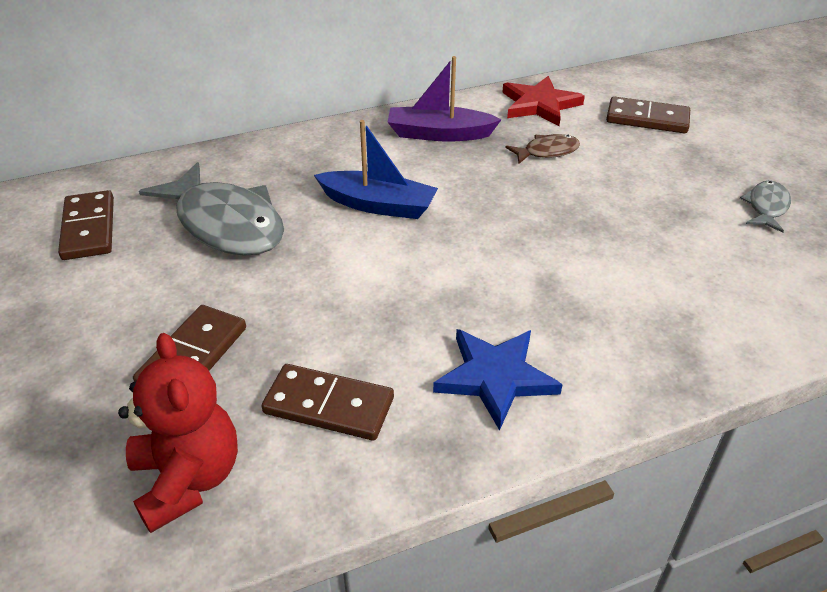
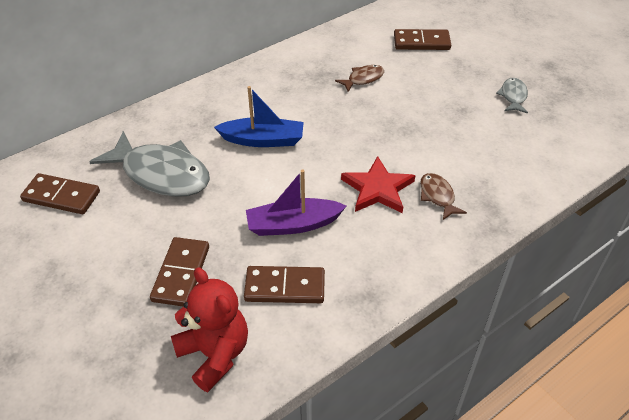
camera: 15 degrees left, 5 degrees up
(89, 228) = (61, 196): brown domino -> brown domino turned 45 degrees counterclockwise
(439, 134) = (285, 77): purple boat -> purple boat (293, 225)
(495, 378) = (382, 246): blue star -> none
(540, 105) = (346, 42): red star -> red star (378, 189)
(606, 323) = (437, 196): none -> brown fish

